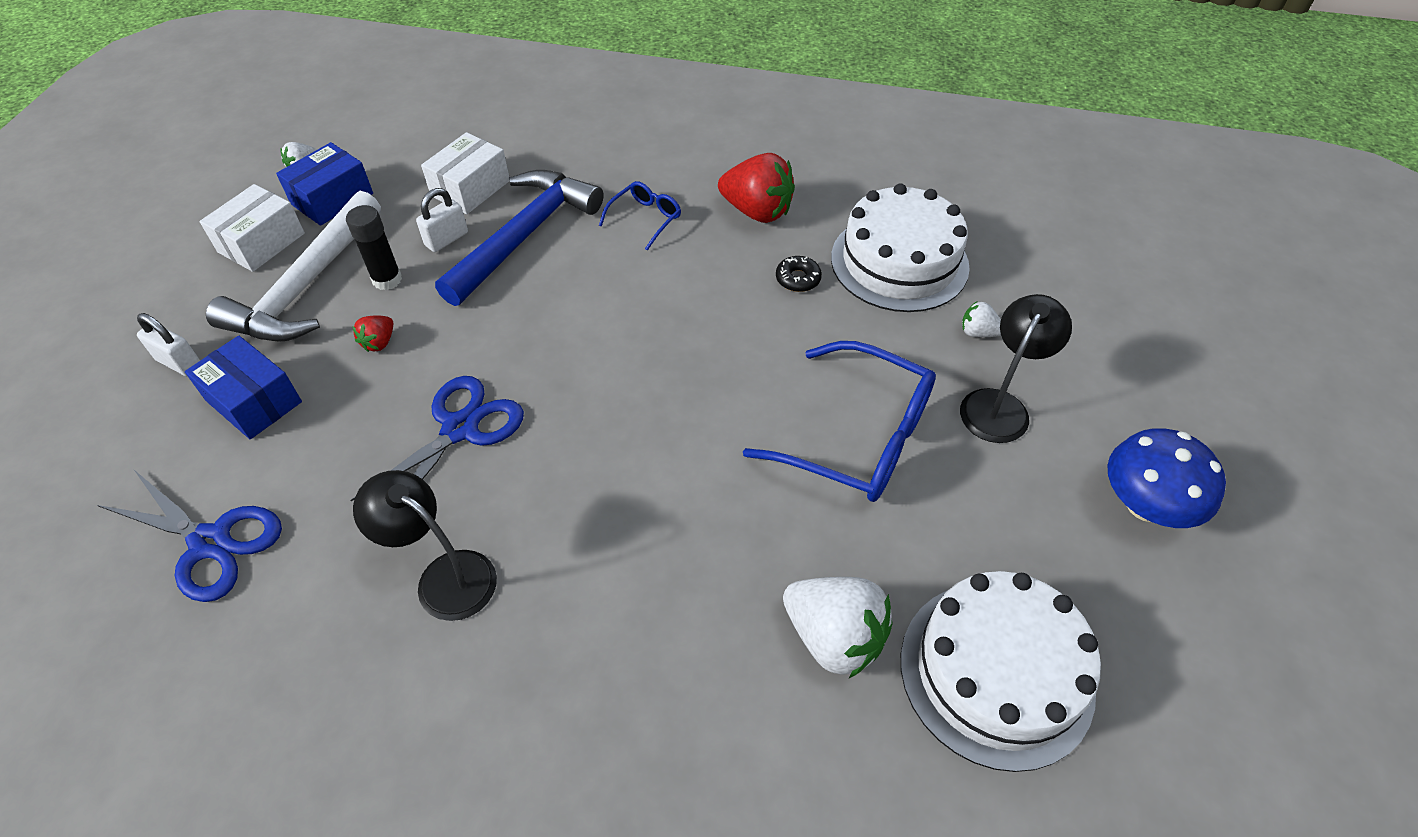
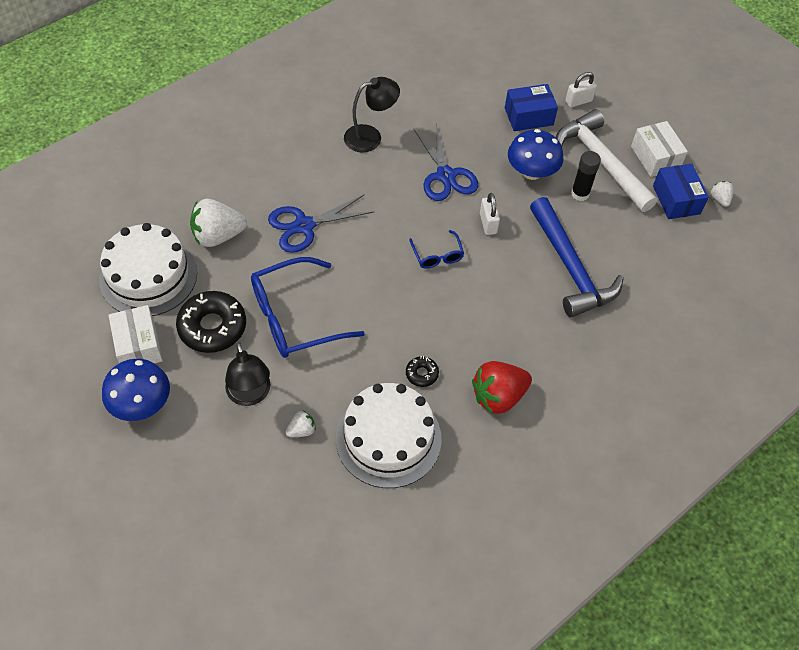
camera: 125 degrees right, 5 degrees up
(210, 542) = (455, 80): blue scissors -> blue scissors (304, 225)
(379, 342) = (531, 172): red strawberry -> blue mushroom
(446, 239) = (596, 232): white padlock -> white padlock (488, 223)
(470, 188) = (638, 265): white box -> white box (138, 345)
(645, 219) = (539, 333): blue glasses -> blue glasses (437, 255)
(971, 516) = (212, 327): none -> black donut

